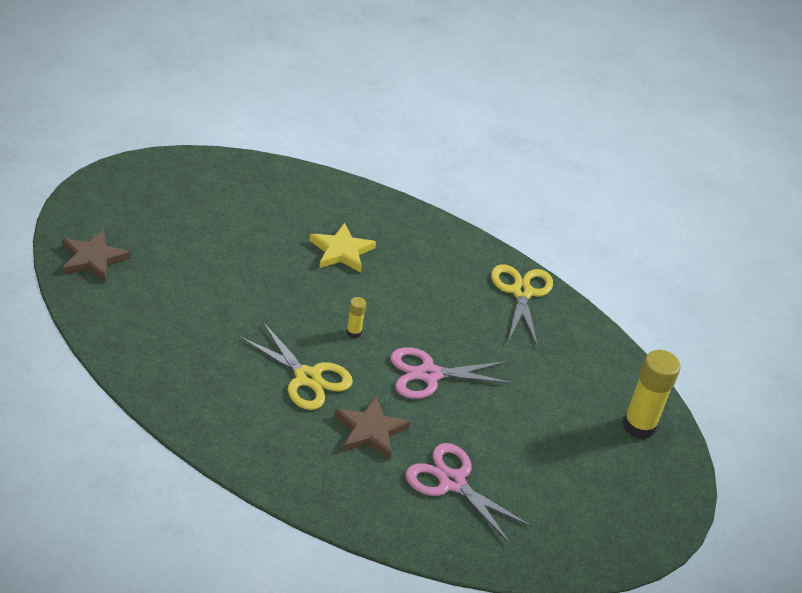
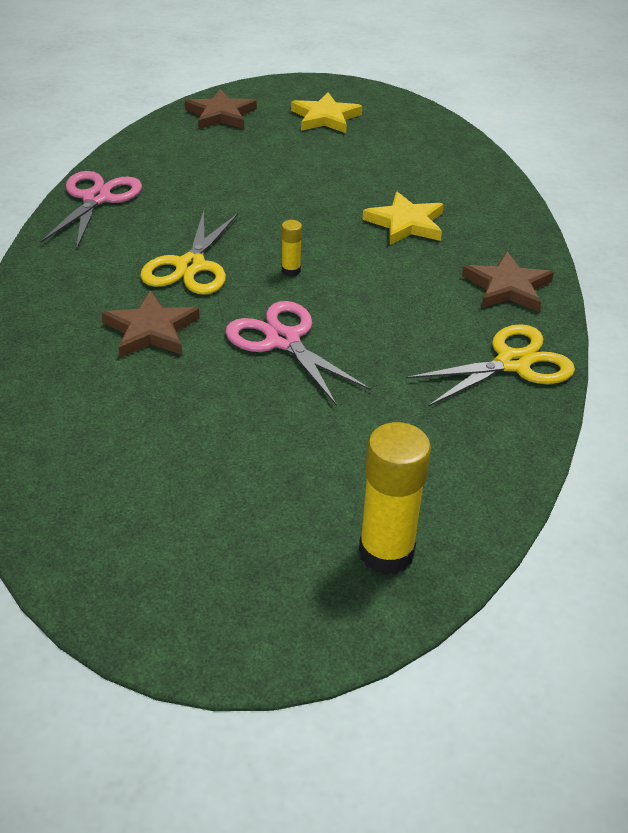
camera: 65 degrees right, 0 degrees up
(156, 209) = (325, 117): none -> yellow star
(448, 250) = (507, 287): none -> brown star
(452, 482) = (123, 414): pink scissors -> pink scissors (96, 199)

